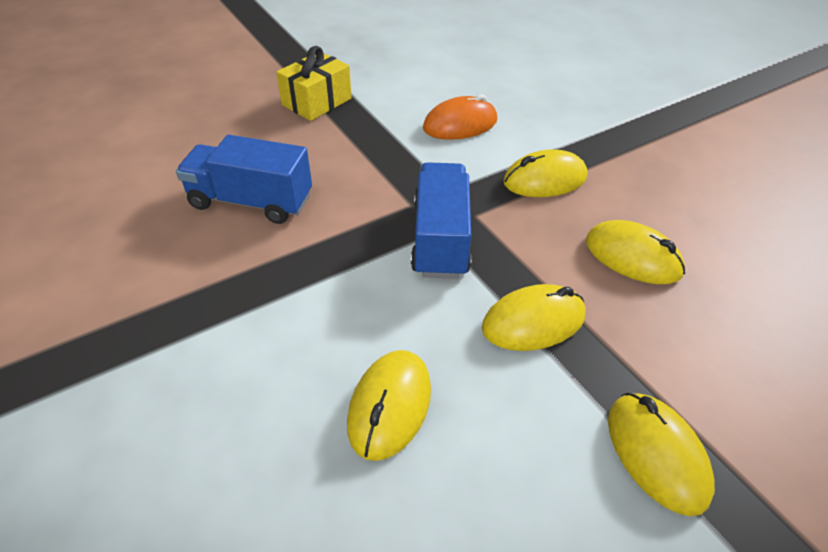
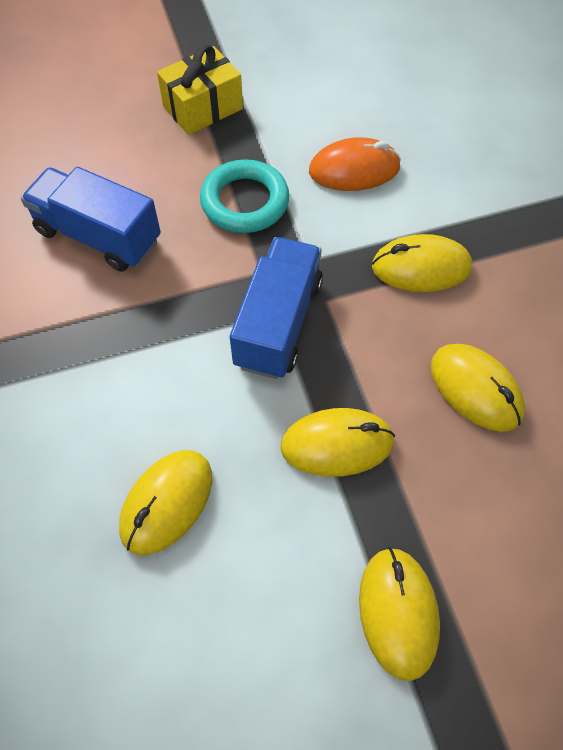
camera: 15 degrees right, 15 degrees up
(376, 158) = (245, 202): none -> turquoise ring

